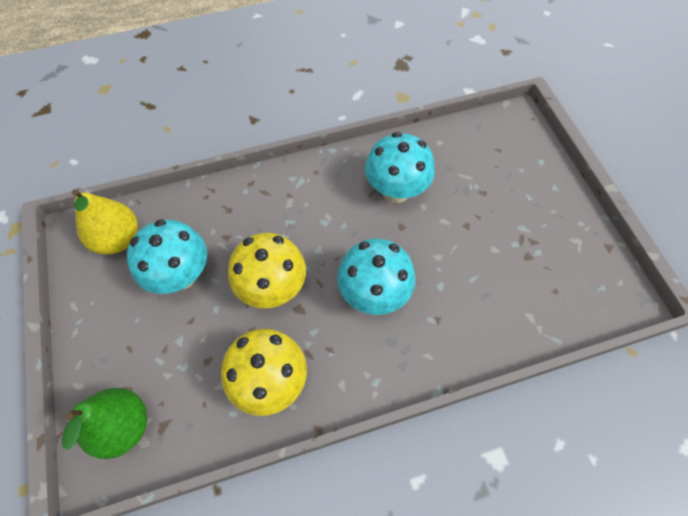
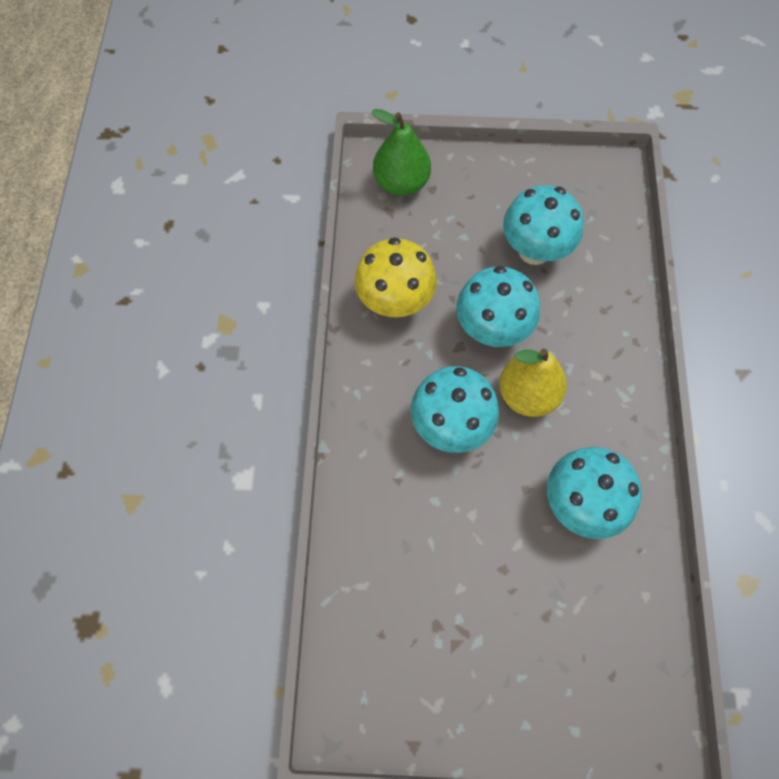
camera: 110 degrees right, 5 degrees up
(118, 239) = (595, 203): yellow pear -> yellow pear (527, 394)
(272, 288) = (491, 329): yellow mushroom -> turquoise mushroom

